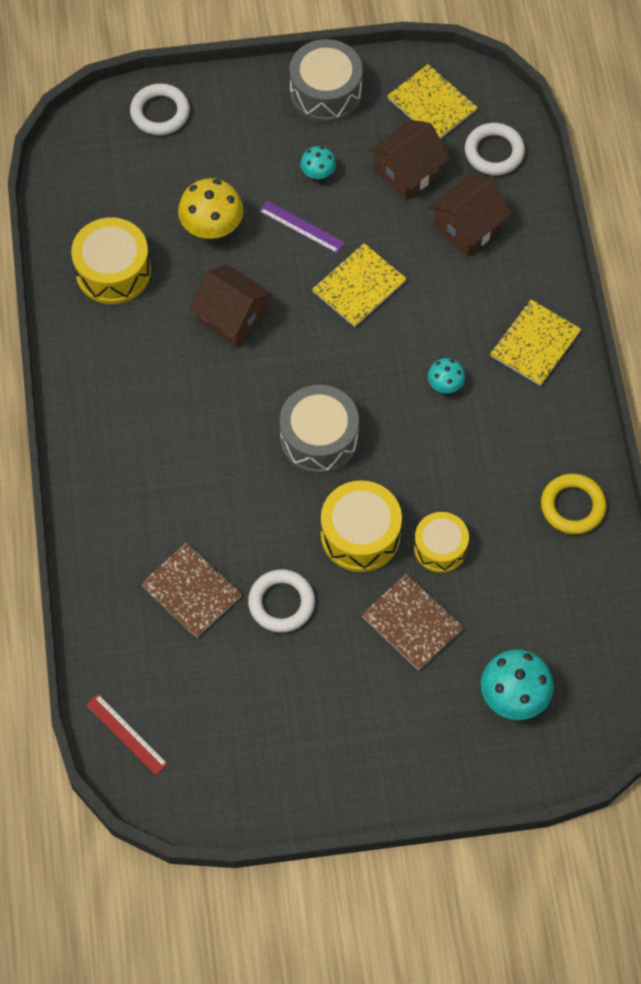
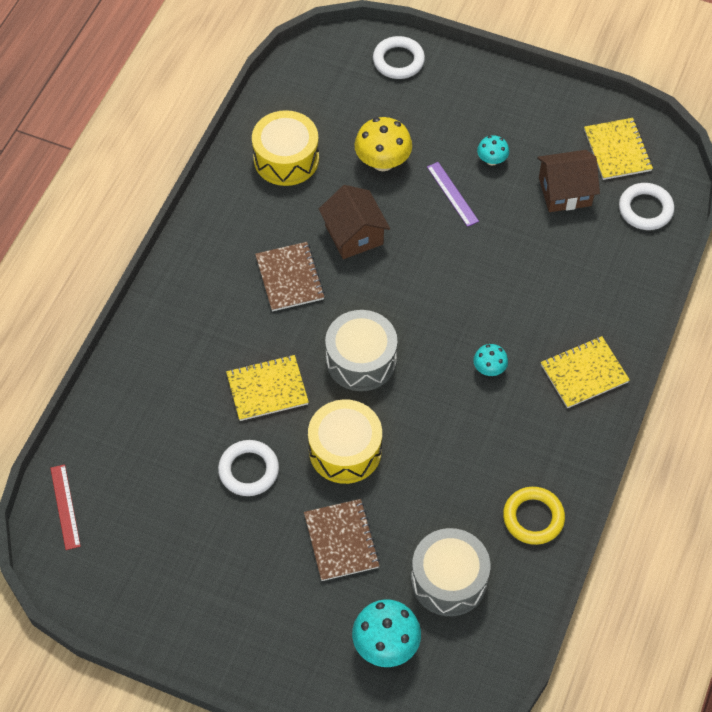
camera: 30 degrees right, 5 degrees down
(191, 591) = (186, 424): brown notebook -> brown notebook (289, 278)
(325, 93) = (537, 103): grey drum -> grey drum (449, 580)
(359, 286) = (468, 260): yellow notebook -> yellow notebook (267, 389)
(440, 548) = (402, 494): yellow drum -> none
(468, 227) = (587, 256): brown house -> none

